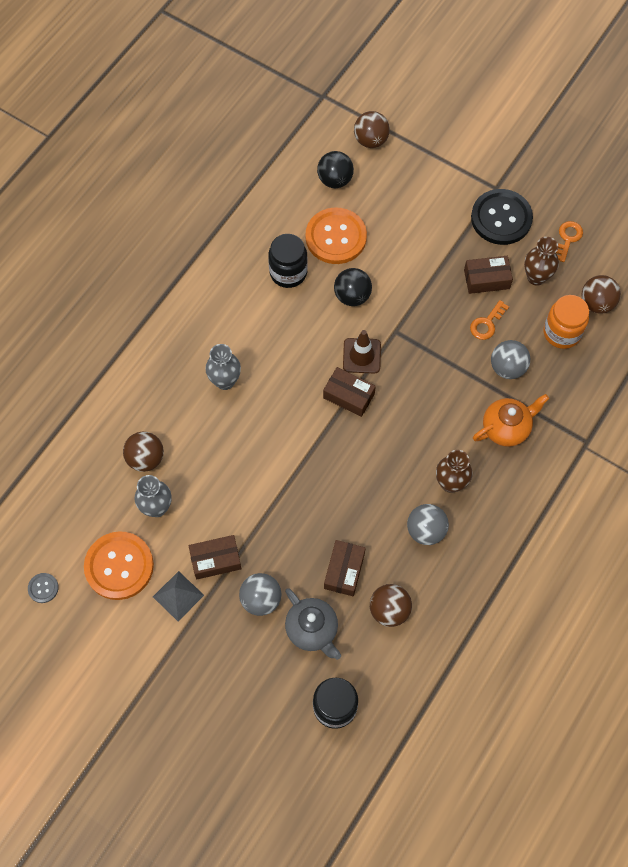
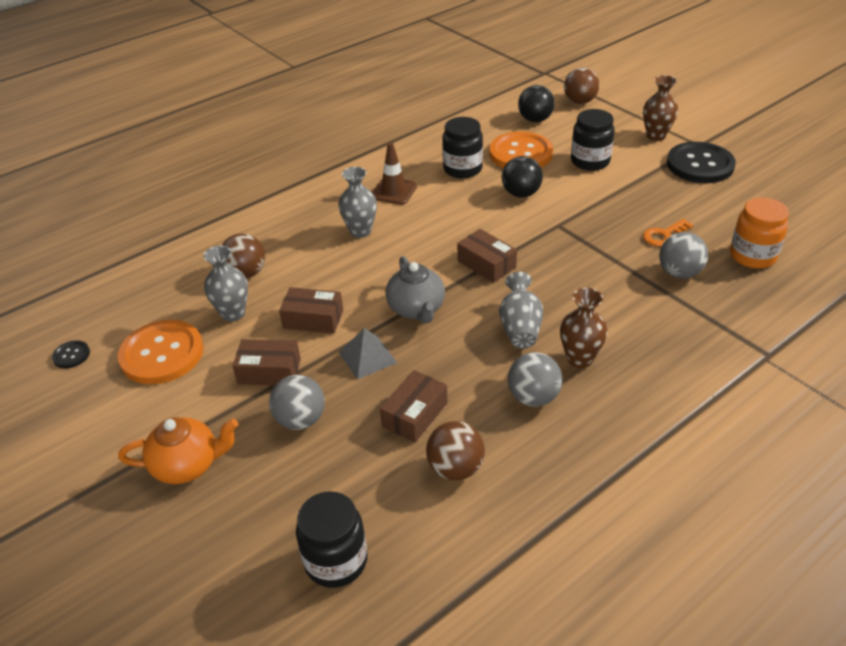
camera: 20 degrees right, 25 degrees down
(43, 588) = (71, 355): grey button -> black button
(178, 596) = (208, 394): grey pyramid -> grey pyramid (367, 357)
(312, 630) = (347, 465): grey teapot -> grey teapot (416, 309)
(361, 356) = (513, 237): brown traffic cone -> brown traffic cone (394, 191)
(397, 462) = (520, 327): none -> grey vase
(402, 235) = (590, 161): none -> black jar
(486, 279) = (672, 203): brown box -> brown box (313, 319)
(506, 428) = (665, 323): orange teapot -> orange teapot (188, 465)
(536, 277) = (730, 210): brown vase -> brown vase (656, 136)
(568, 238) = (773, 188): orange key -> none
(596, 303) = (800, 240): brown ball -> none

